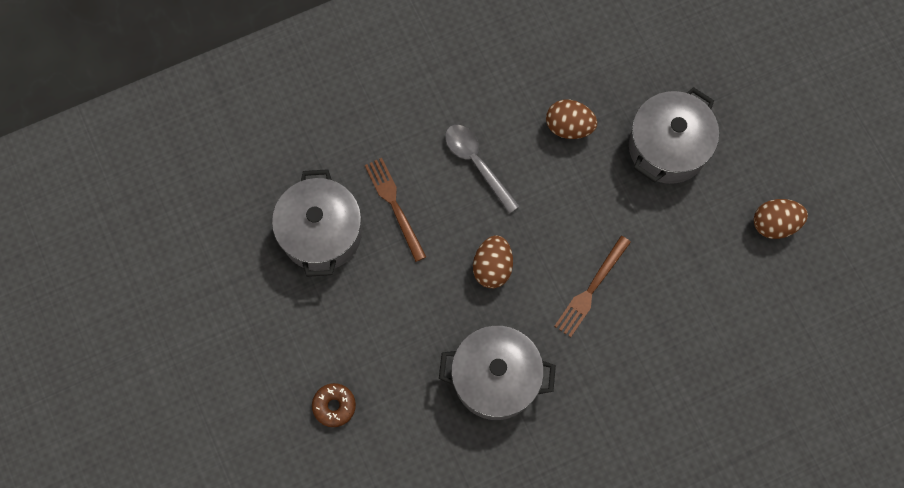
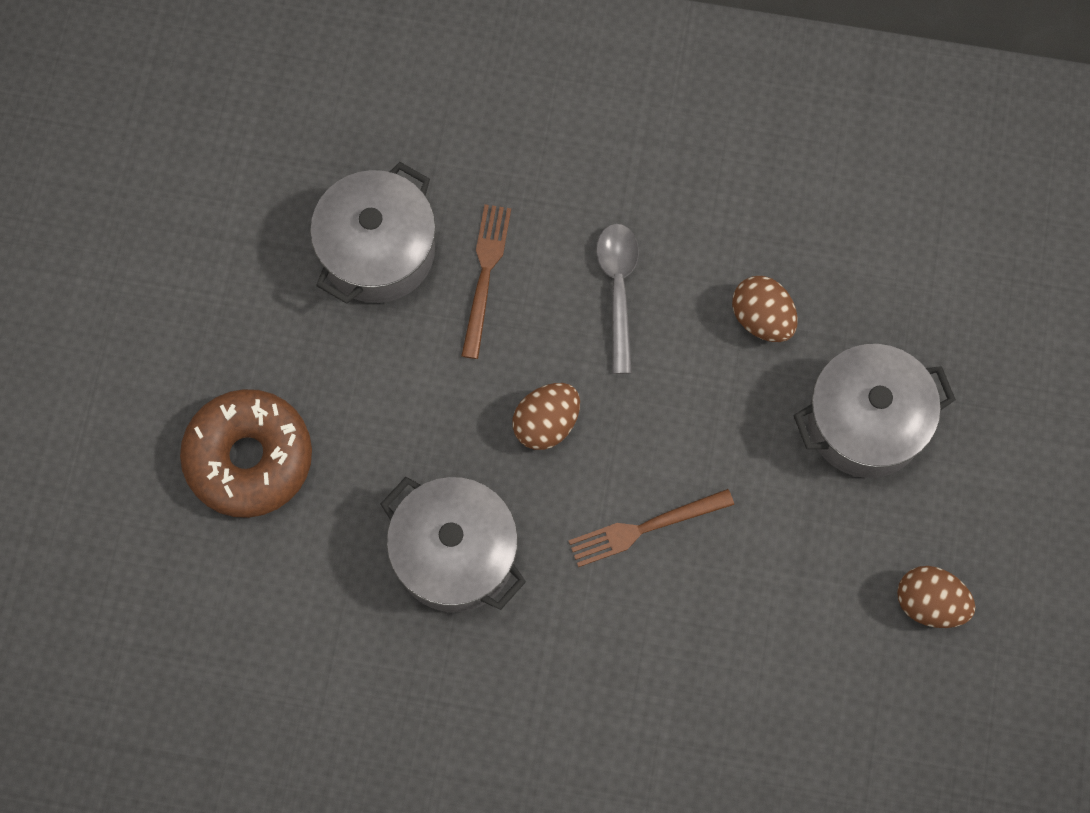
camera: 35 degrees right, 0 degrees up
(334, 406) = (249, 458): brown donut -> brown donut, size x2.13

